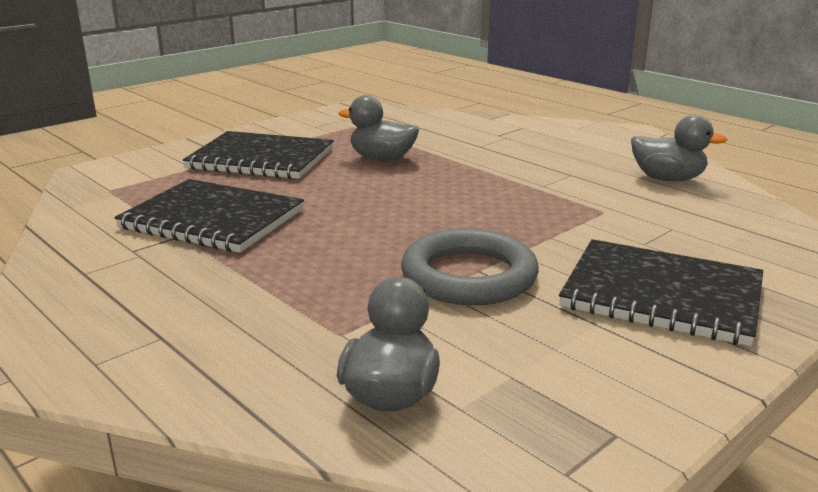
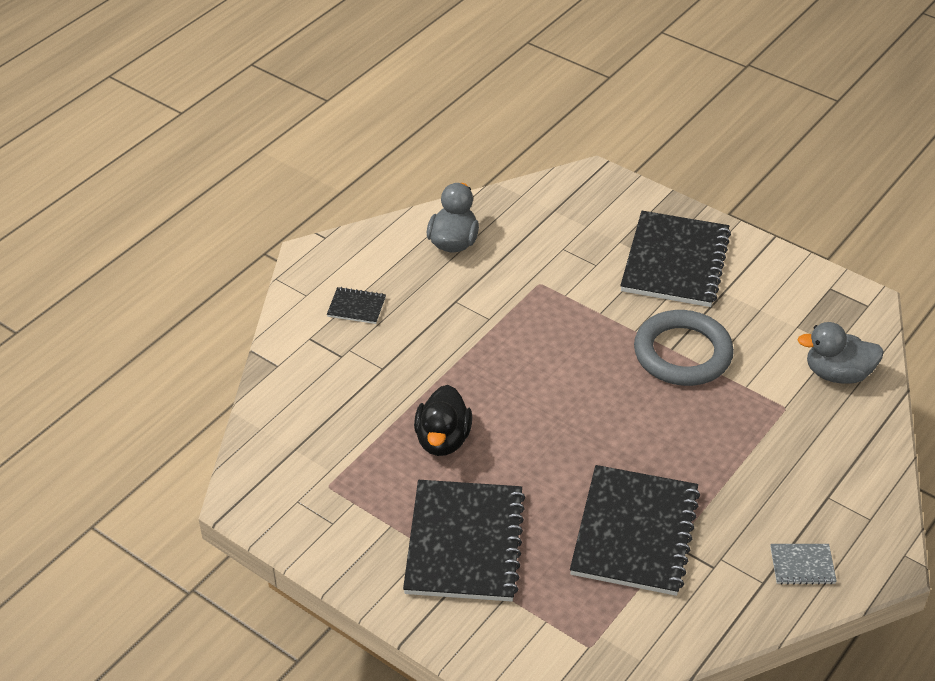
camera: 100 degrees left, 20 degrees up
(79, 299) = (802, 565): none -> grey notebook
(382, 159) = (443, 440): grey duck -> black duck
(562, 141) = (356, 307): none -> black notebook

